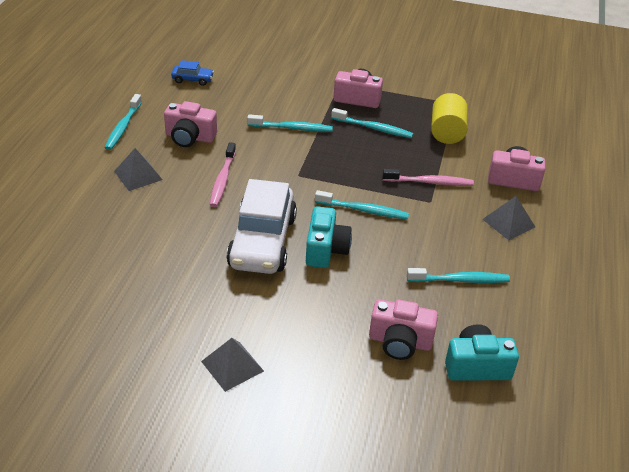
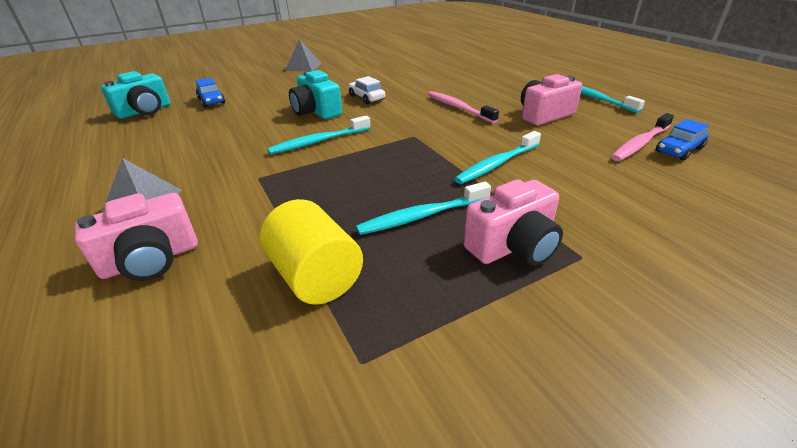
camera: 140 degrees right, 5 degrees down
(138, 175) = (510, 87): grey pyramid -> none
(262, 242) = (366, 98): white car -> white car, size x0.44
(400, 342) = (211, 101): pink camera -> blue car
(430, 182) = (276, 194): pink toothbrush -> pink toothbrush (640, 144)
(460, 280) = (182, 140): turquoise toothbrush -> none

